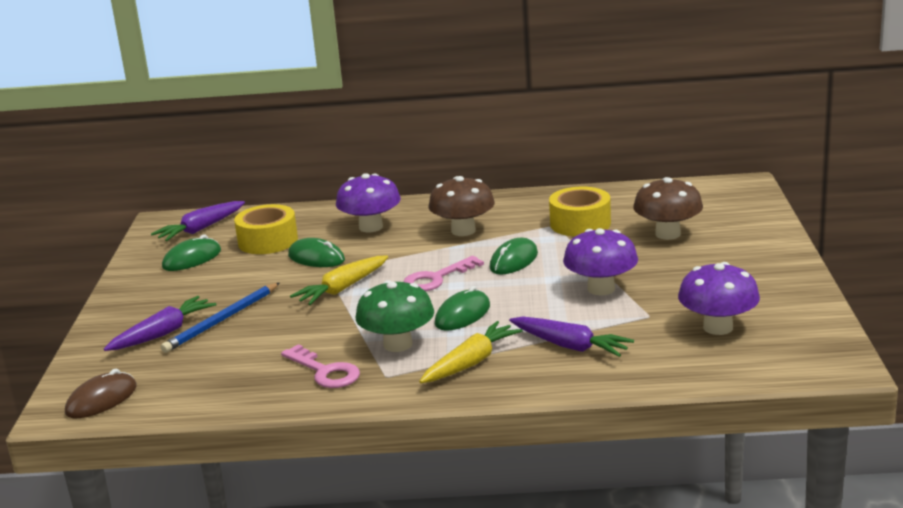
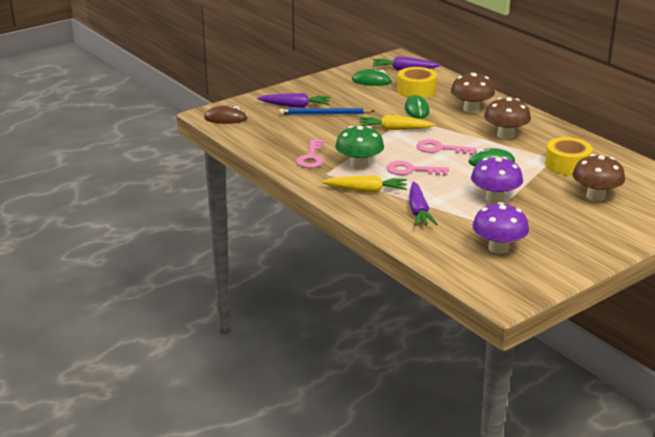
camera: 50 degrees right, 5 degrees up
(371, 227) = (471, 109): purple mushroom -> brown mushroom
(462, 315) = (411, 170): green mouse -> pink key

